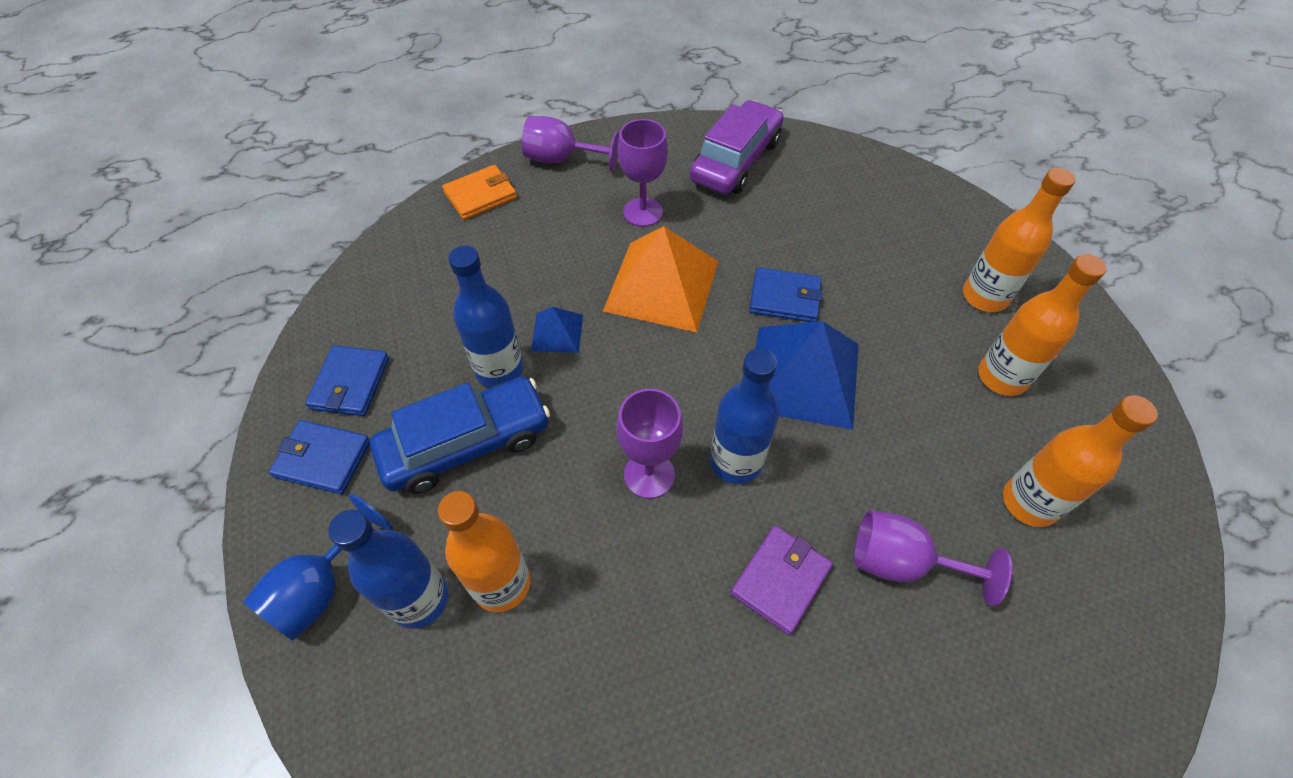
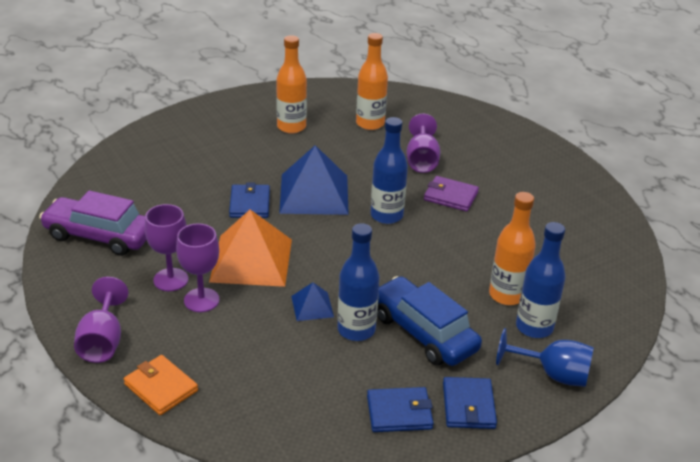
camera: 105 degrees left, 20 degrees down
(649, 475) = (410, 247): purple goblet -> purple goblet (201, 300)
(984, 297) = (229, 129): orange bottle -> none

